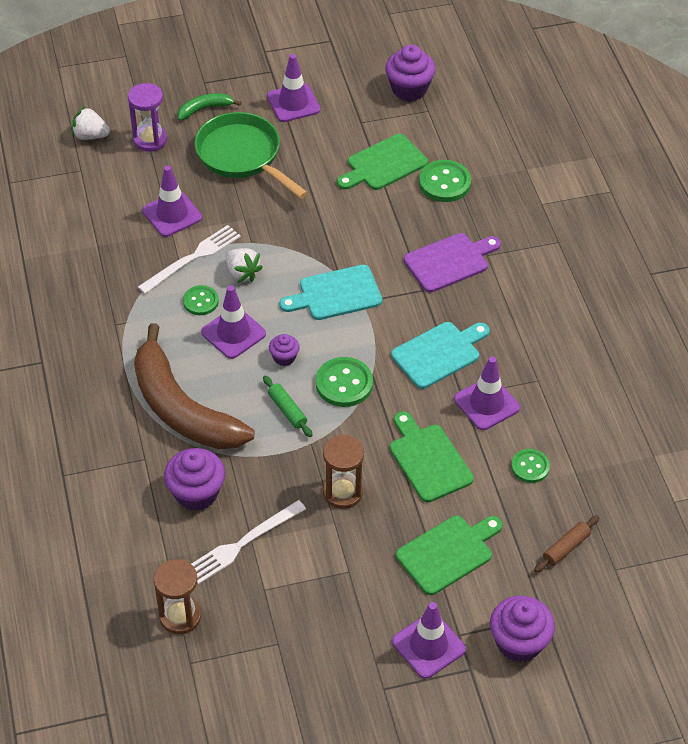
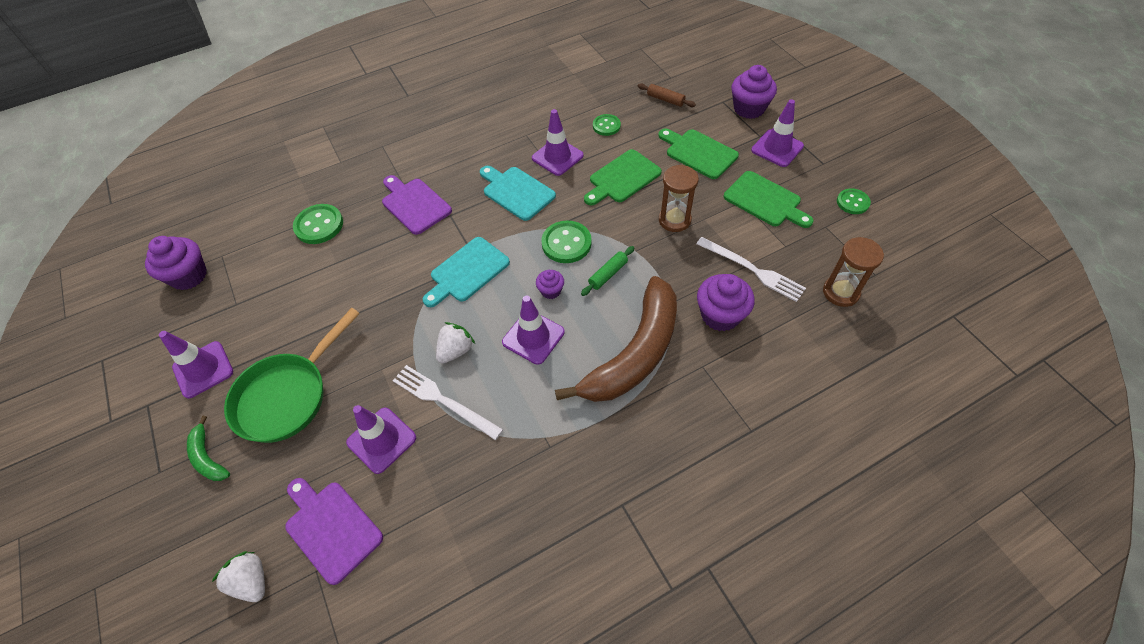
camera: 100 degrees left, 5 degrees up
(90, 136) = (252, 581): white strawberry -> white strawberry turned 135 degrees clockwise
(110, 180) = (331, 528): none -> purple cutting board
(150, 140) = (260, 503): purple hourglass -> none
(201, 301) = (500, 376): green button -> green button (852, 202)
(336, 294) = (467, 271): turquoise cutting board -> turquoise cutting board turned 75 degrees clockwise
(384, 164) = (296, 273): green cutting board -> green cutting board (765, 201)

